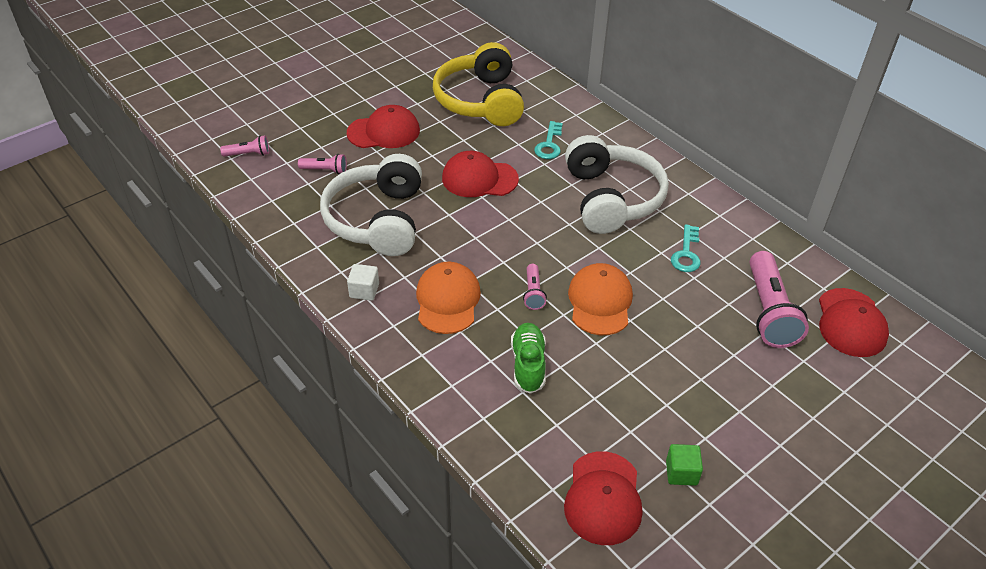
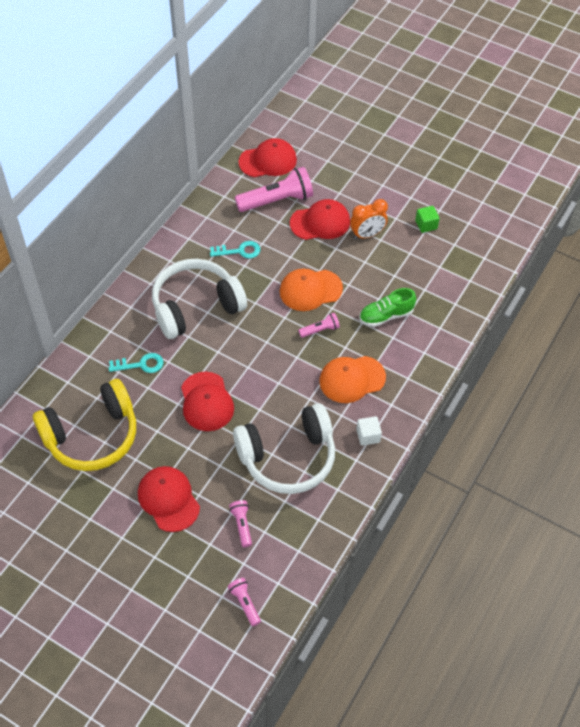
camera: 110 degrees left, 10 degrees up
(603, 498) = (462, 256): red cap -> red cap (320, 222)
(680, 391) = (367, 235): none -> orange clock

